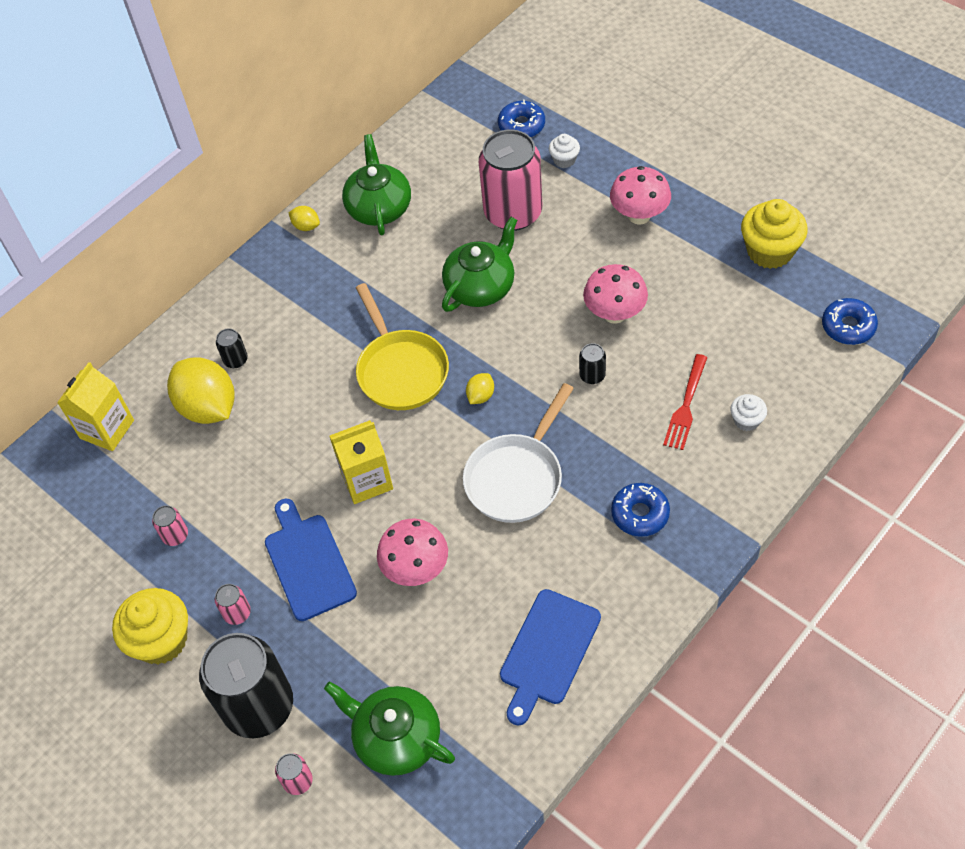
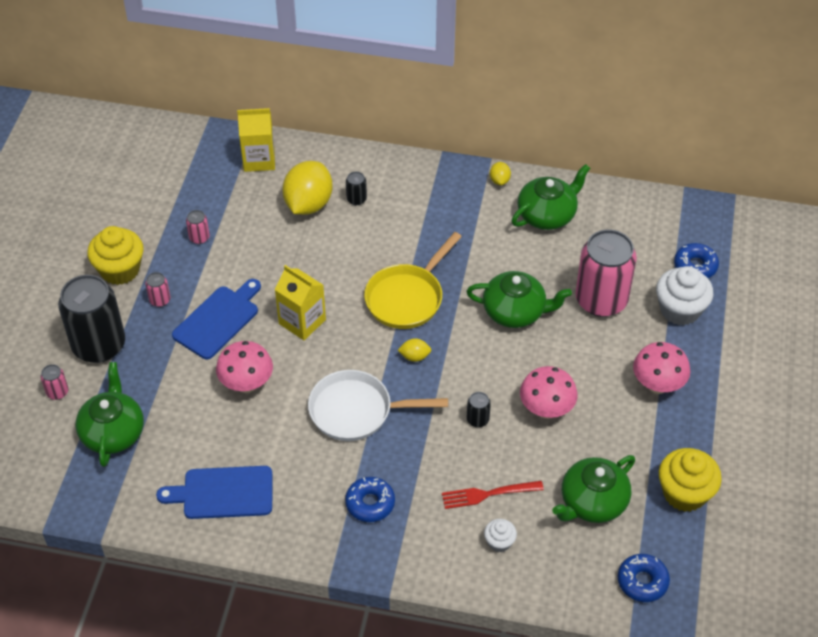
camera: 55 degrees right, 5 degrees down
(564, 160) = (680, 310): white cupcake -> white cupcake, size x1.94
(741, 325) = (592, 502): none -> green teapot

